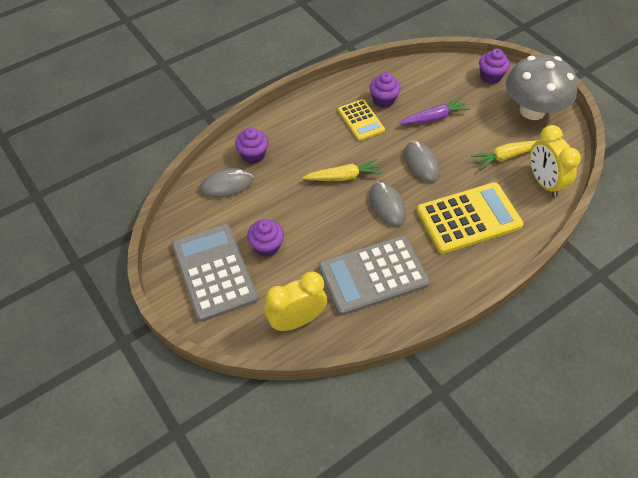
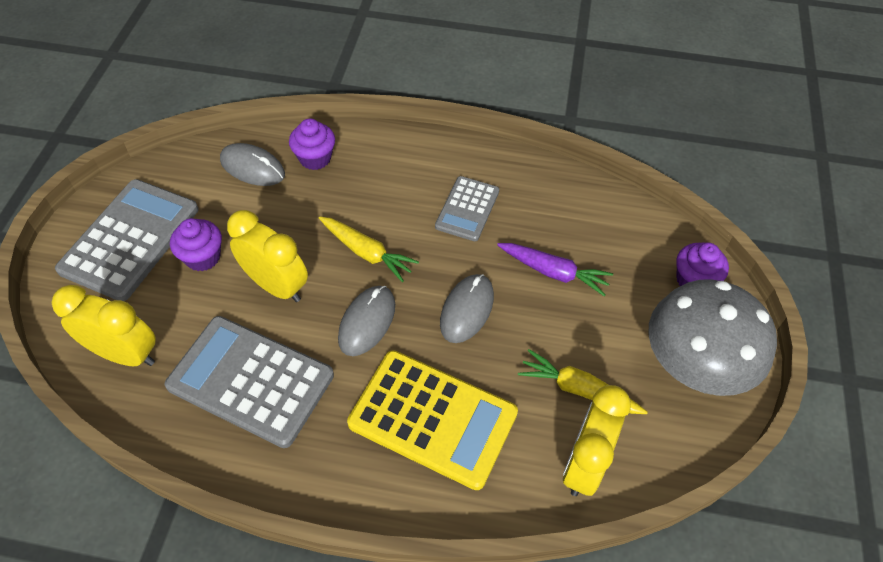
camera: 45 degrees right, 0 degrees up
(323, 227) = (276, 286): none -> yellow clock
(361, 120) = (467, 209): yellow calculator -> grey calculator
(383, 100) = (522, 207): purple cupcake -> none

